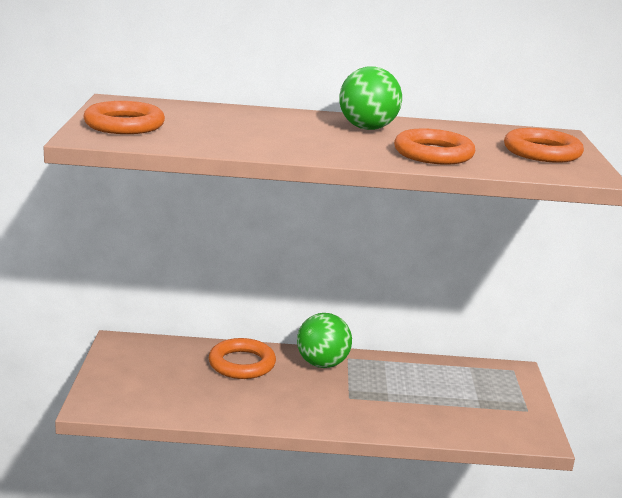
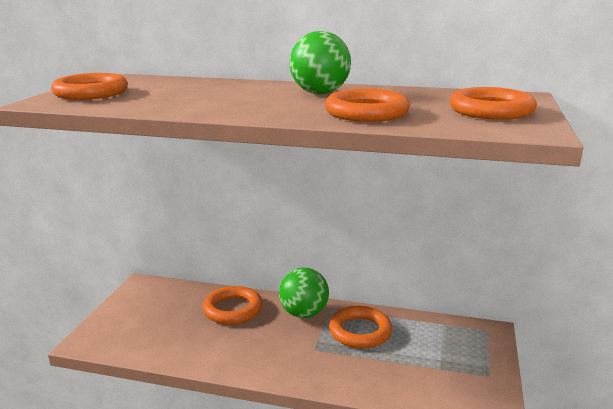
camera: 15 degrees right, 0 degrees up
(388, 378) = (360, 331): none -> orange ring

